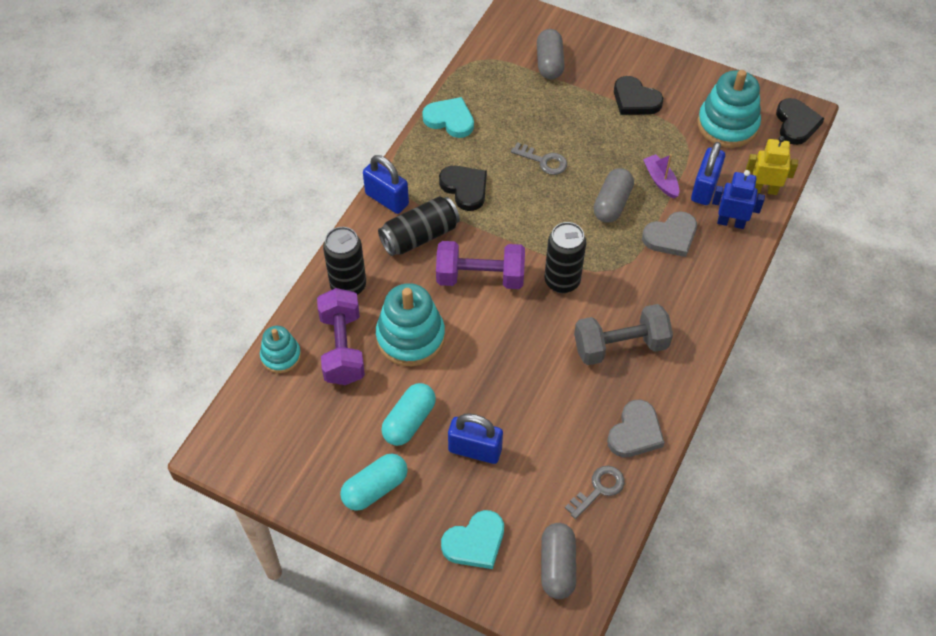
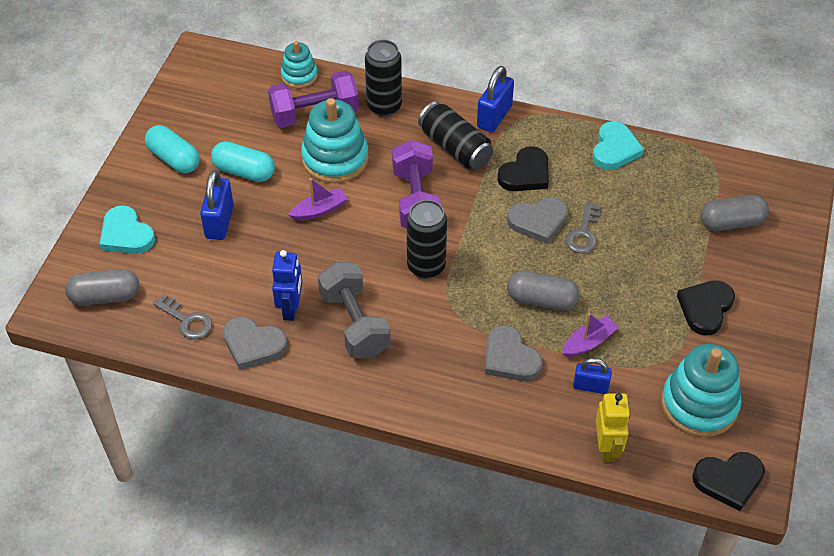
camera: 80 degrees right, 5 degrees down
(476, 358) = (319, 210): none -> purple boat
(524, 190) = (538, 221): none -> grey heart
(704, 188) = (590, 386): blue padlock -> blue padlock, size x0.64
(731, 222) = (546, 415): blue robot -> blue robot (291, 308)

